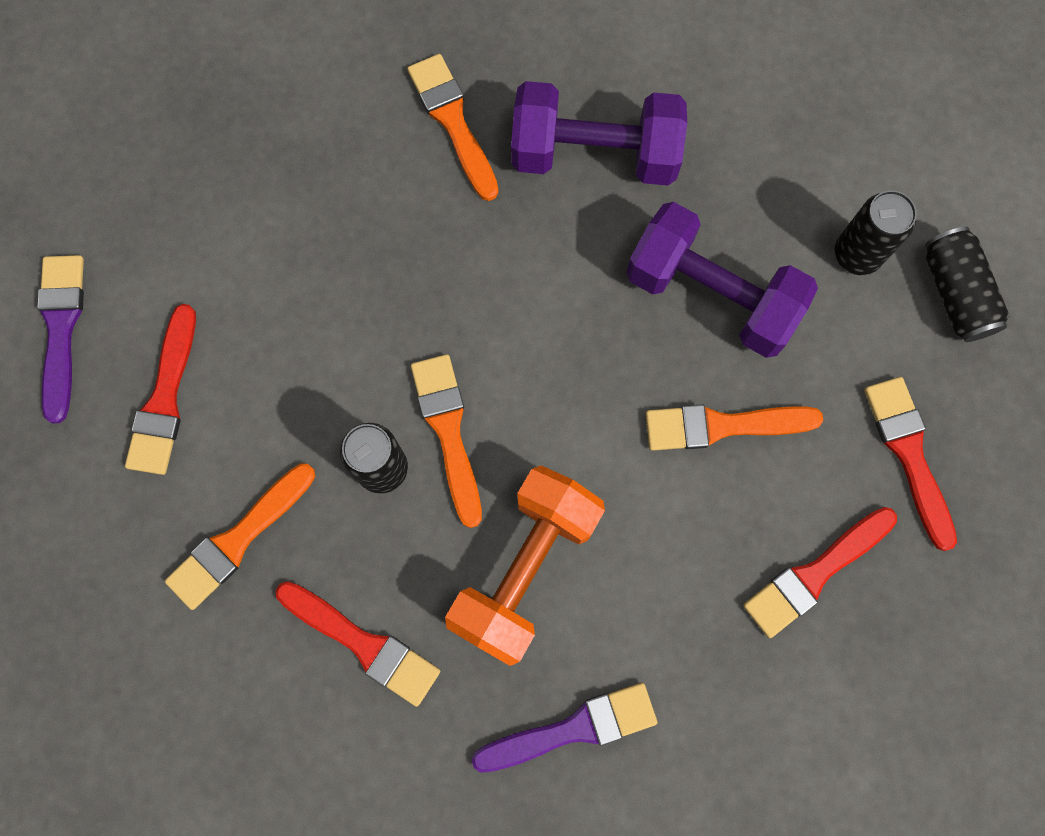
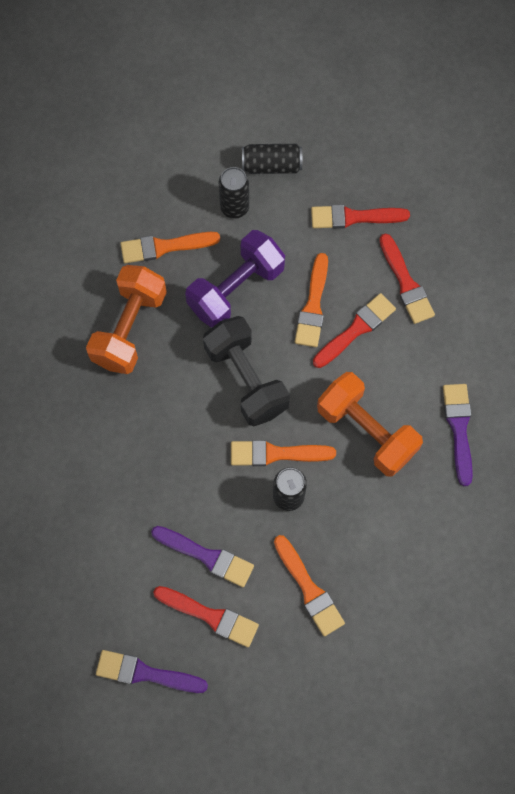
camera: 75 degrees left, 5 degrees down
(257, 368) = (206, 556): none -> purple brush
(363, 643) = (387, 530): red brush -> red brush (356, 329)
(453, 122) = (82, 404): orange brush -> orange brush (165, 247)
(561, 352) = (246, 379): none -> black dumbbell
(594, 154) = (130, 328): purple dumbbell -> orange dumbbell

